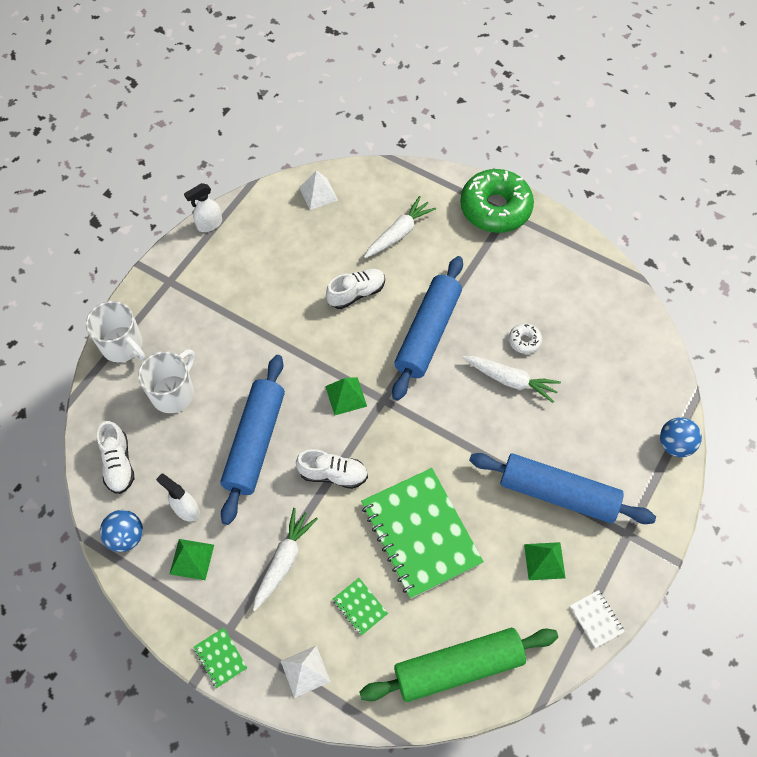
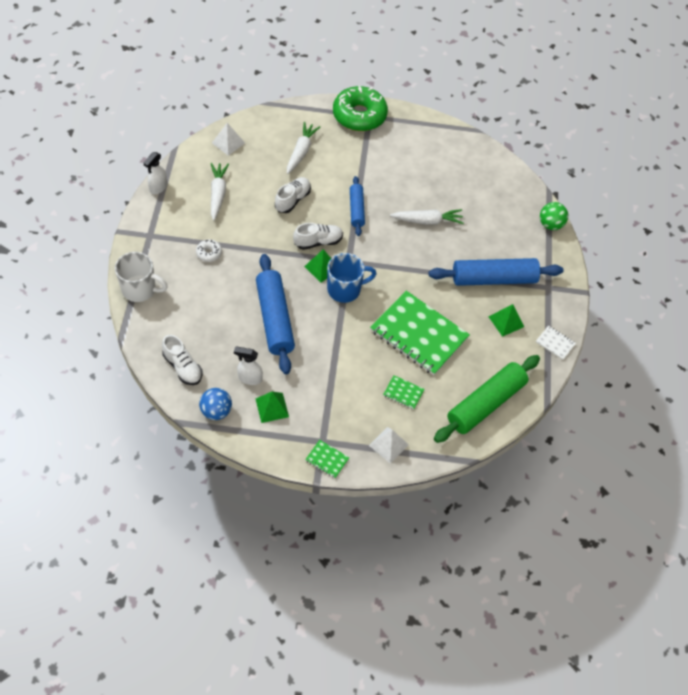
camera: 30 degrees left, 5 degrees down
(174, 393) = (197, 307): white mug -> none
(283, 561) = (336, 385): white carrot -> white carrot (218, 194)
(333, 474) = (340, 319): white shoe -> white shoe (318, 242)
(359, 436) = (345, 289): none -> blue mug
(428, 333) = (356, 209): blue rolling pin -> blue rolling pin, size x0.57
(524, 341) = (423, 193): white donut -> white donut (209, 253)
(675, 444) = (550, 224): blue ball -> green ball

